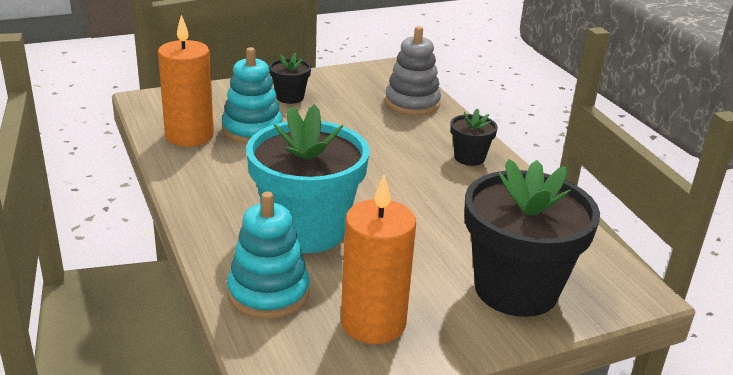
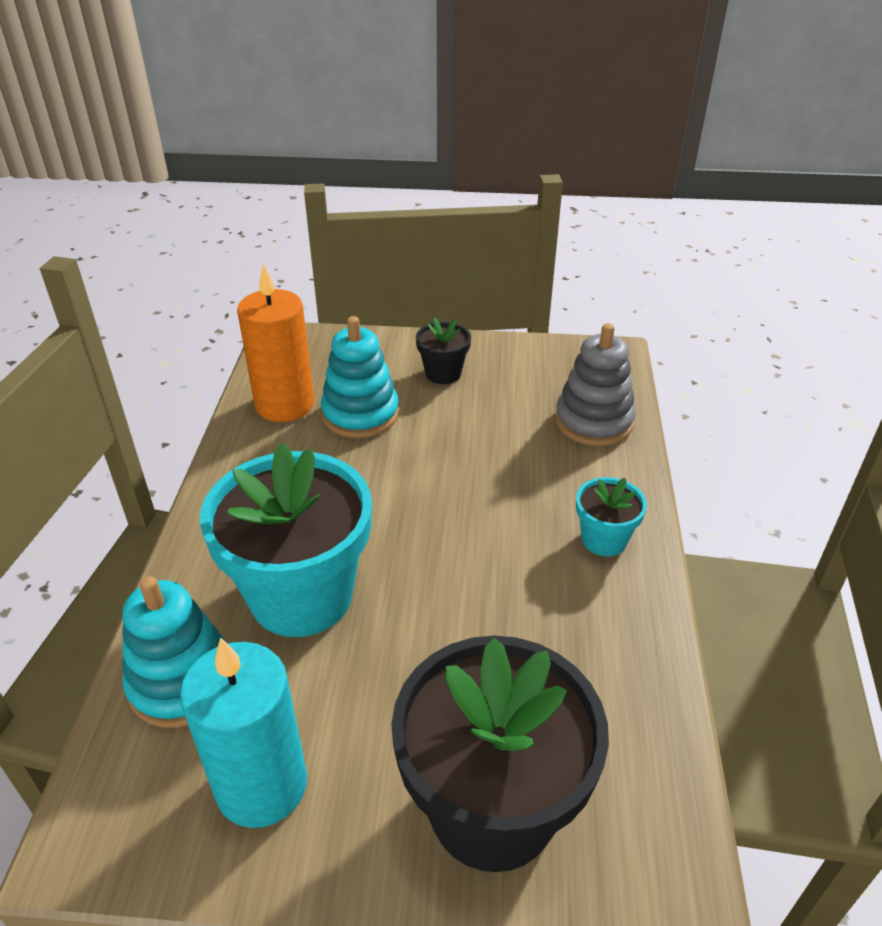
camera: 30 degrees right, 10 degrees up
(373, 323) = (261, 785): orange candle -> turquoise candle
(469, 158) = (604, 539): black flower pot -> turquoise flower pot

